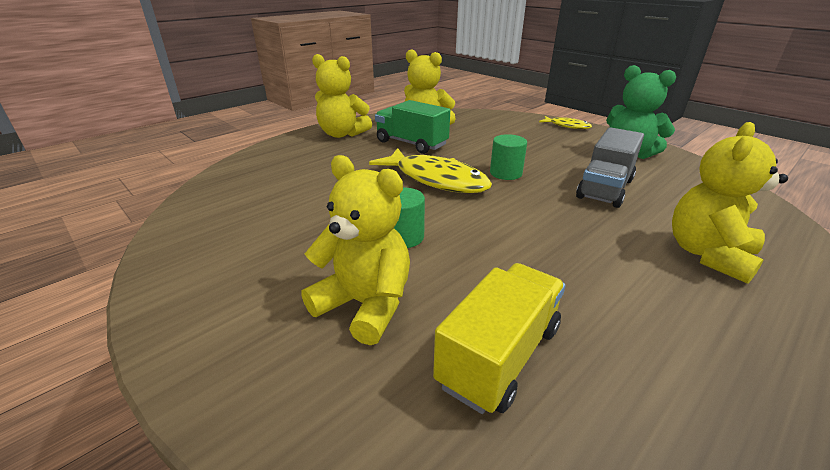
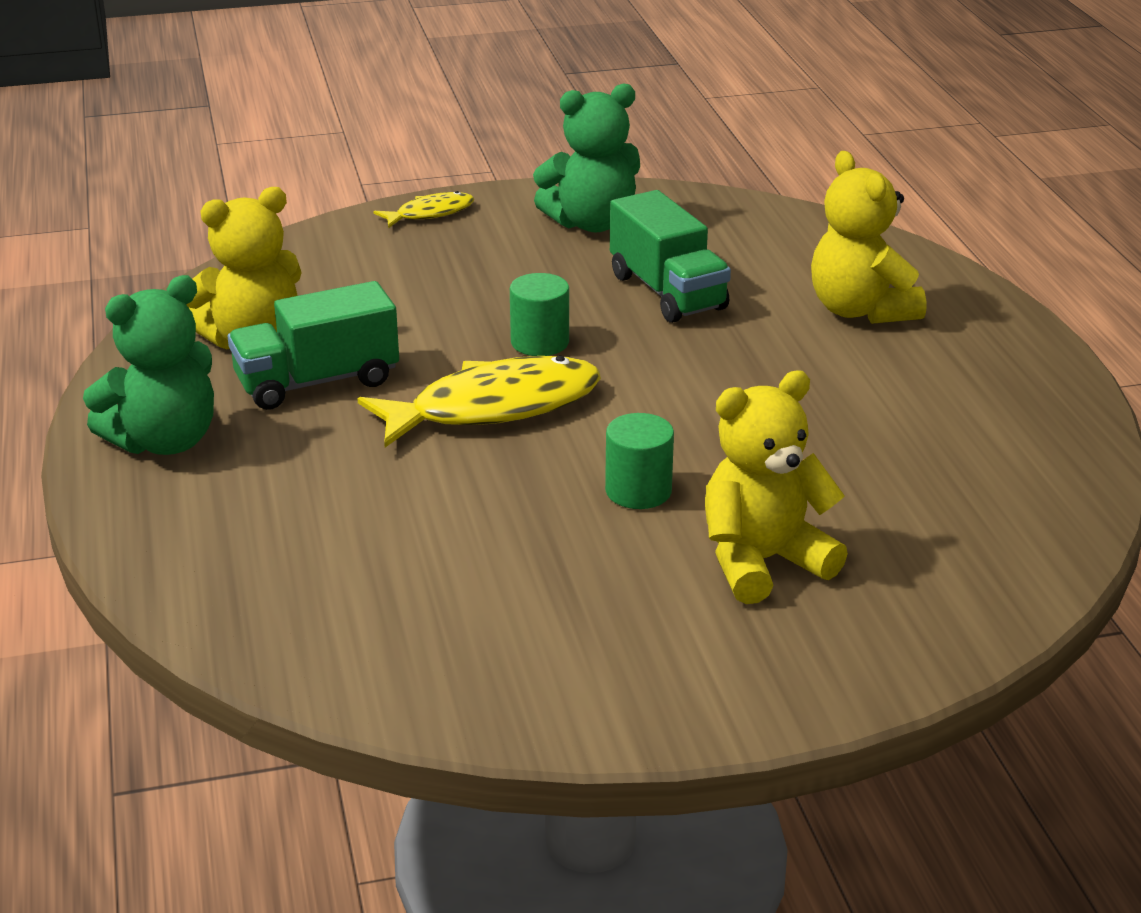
camera: 60 degrees left, 0 degrees up
(342, 134) = (164, 441): yellow teddy bear -> green teddy bear
(499, 355) = (907, 503): yellow truck -> none
(605, 188) = (667, 292): grey truck -> green truck

